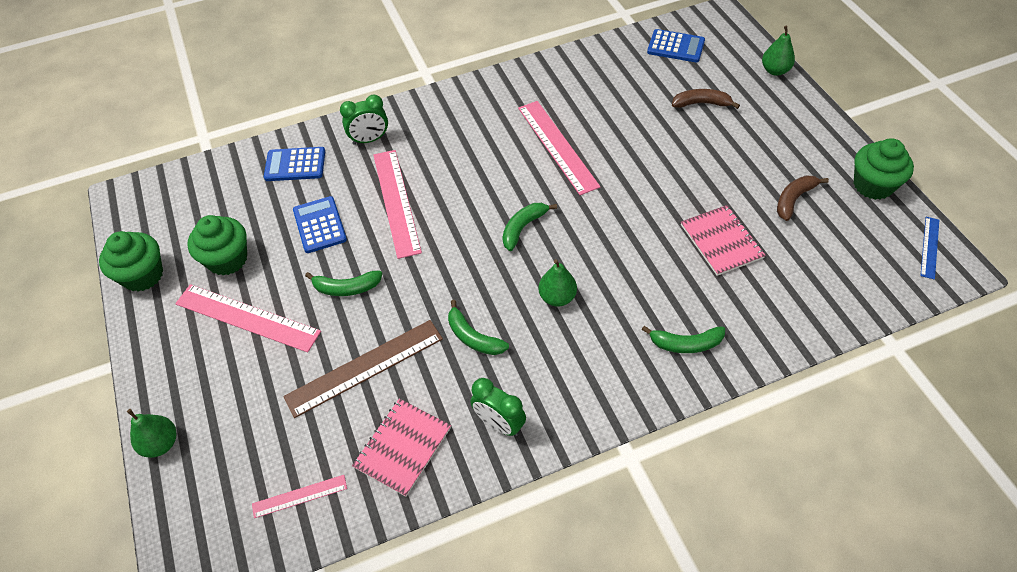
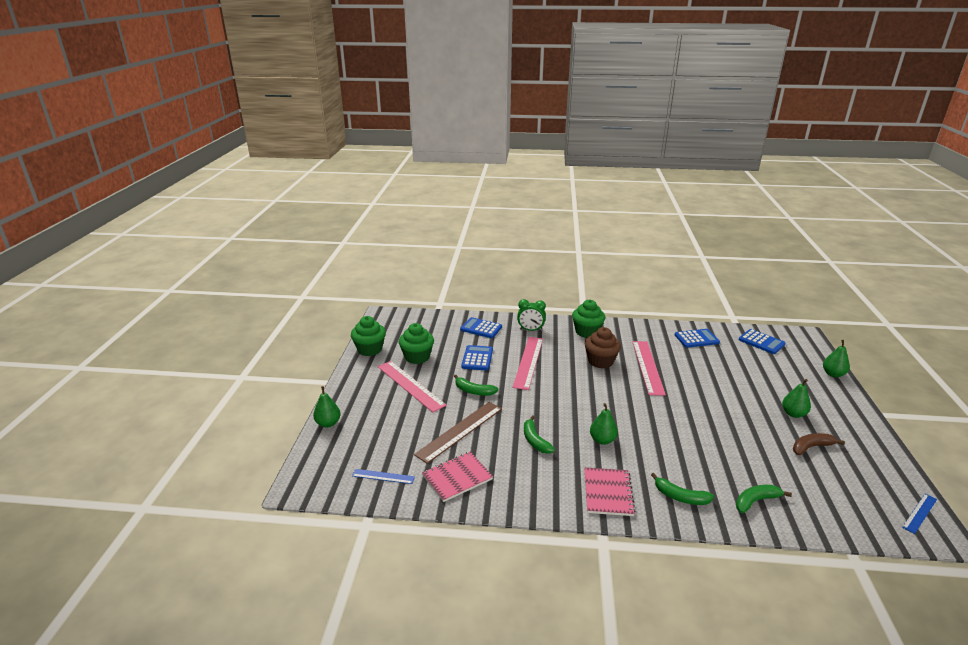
camera: 25 degrees right, 25 degrees down
(299, 496) = (383, 476): pink ruler -> blue ruler
(364, 367) = (460, 431): brown ruler -> brown ruler turned 45 degrees counterclockwise
(493, 161) = (600, 361): none -> brown cupcake
(499, 424) = (524, 489): green clock -> none
(523, 228) = (600, 399): green banana -> green banana (756, 501)
(596, 71) = (696, 339): none -> blue calculator
(701, 103) = (765, 375): brown banana -> none
(721, 241) = (739, 451): pink notebook -> pink notebook (608, 492)
(756, 155) = (793, 414): none -> green pear
(873, 185) = (885, 460): green cupcake -> green cupcake (587, 332)

